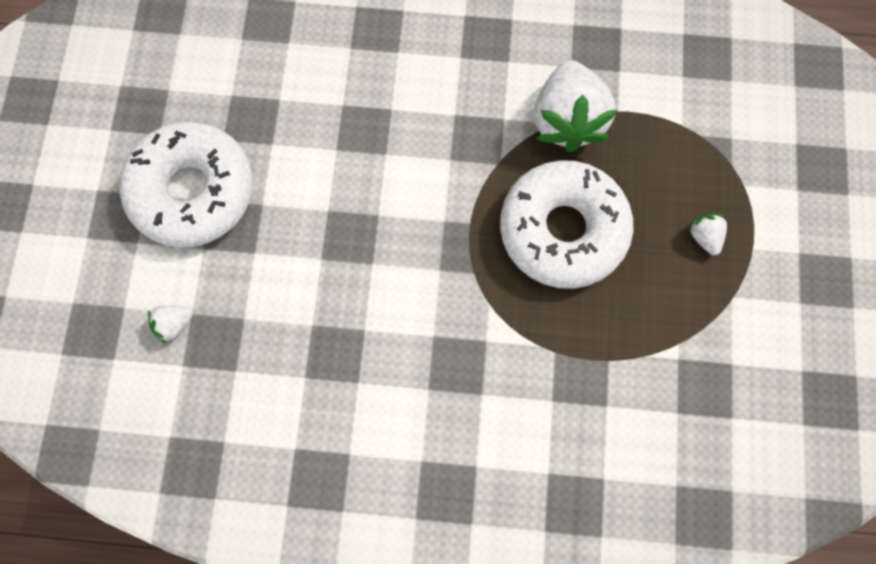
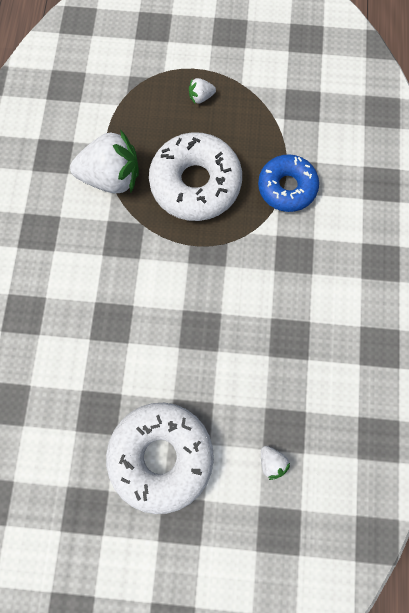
camera: 90 degrees left, 0 degrees up
(562, 358) = (287, 187): none -> blue donut

